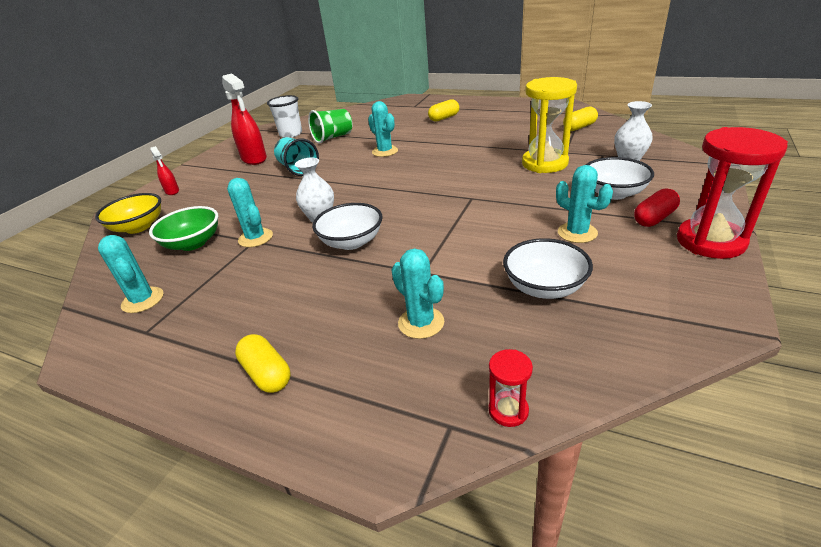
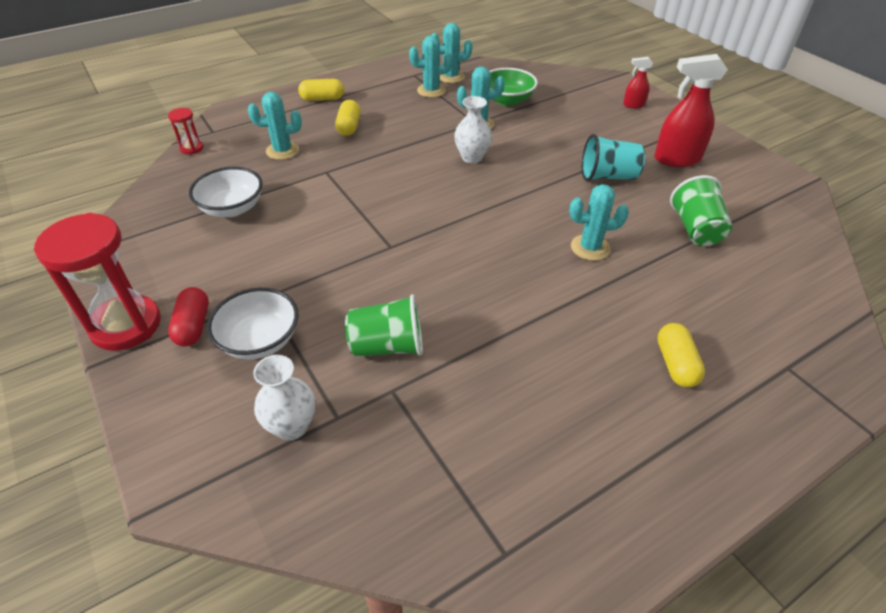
camera: 120 degrees right, 10 degrees up
(138, 227) = (570, 84): yellow bowl -> none
(291, 134) = (750, 203): white cup -> none
(351, 242) = (410, 159): white bowl -> none
(544, 163) = (387, 346): yellow hourglass -> green cup
(577, 233) = (251, 265): turquoise cactus -> turquoise cactus (431, 90)
(579, 127) = (448, 485): yellow capsule -> yellow capsule (349, 127)

